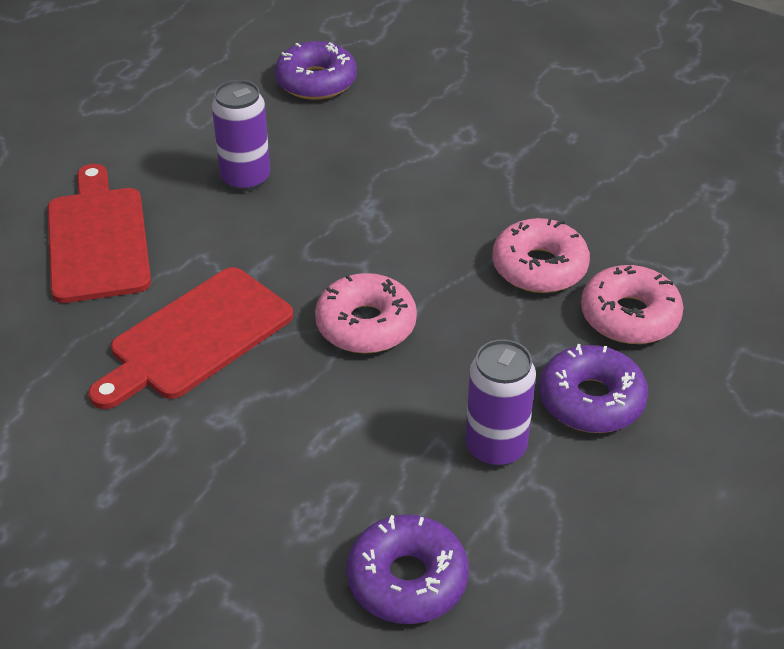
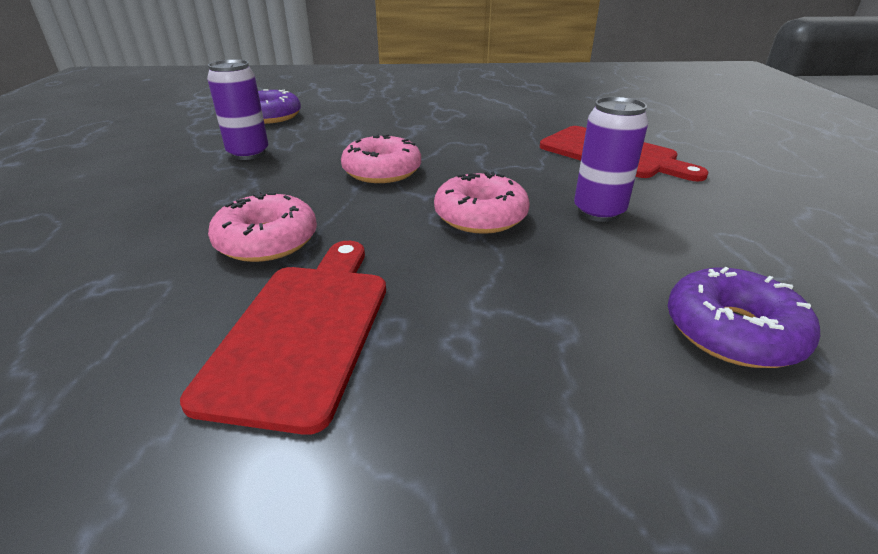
camera: 145 degrees right, 10 degrees down
(196, 337) = (476, 141): red cutting board -> red cutting board (304, 331)
(591, 400) = (187, 184): purple donut -> none
(629, 316) = (160, 235): pink donut -> pink donut (480, 216)

